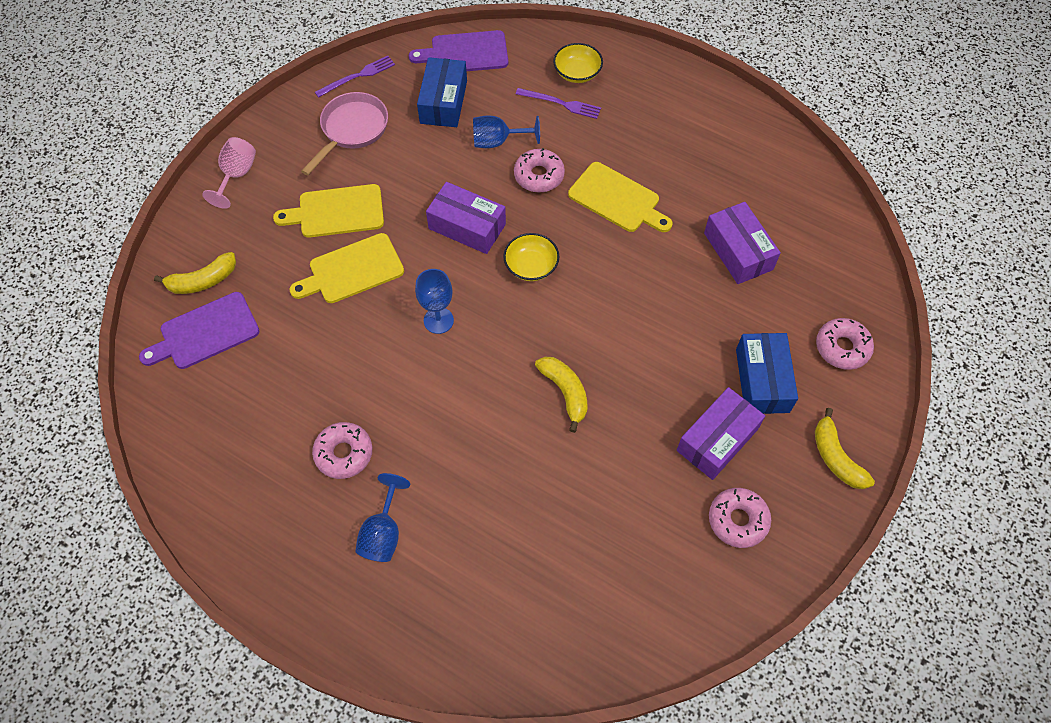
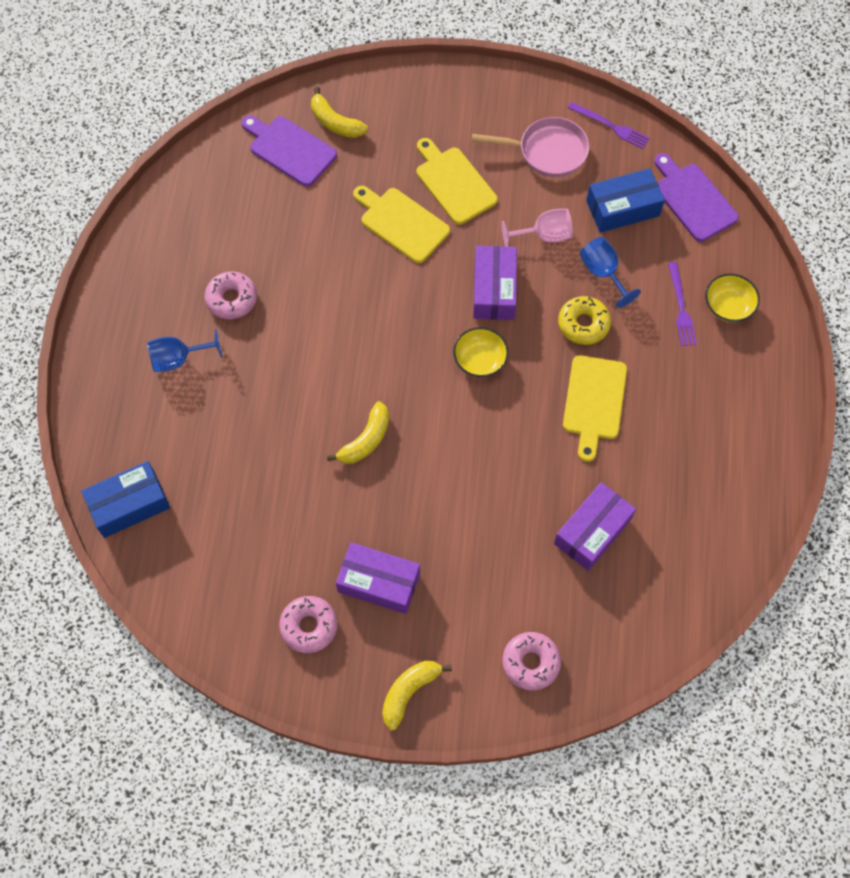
camera: 65 degrees right, 5 degrees up
(236, 175) = (449, 91): pink goblet -> pink goblet (544, 235)
(438, 320) = (386, 311): blue goblet -> none
(539, 176) = (583, 324): pink donut -> yellow donut
(762, 380) = (458, 601): blue box -> blue box (129, 504)

